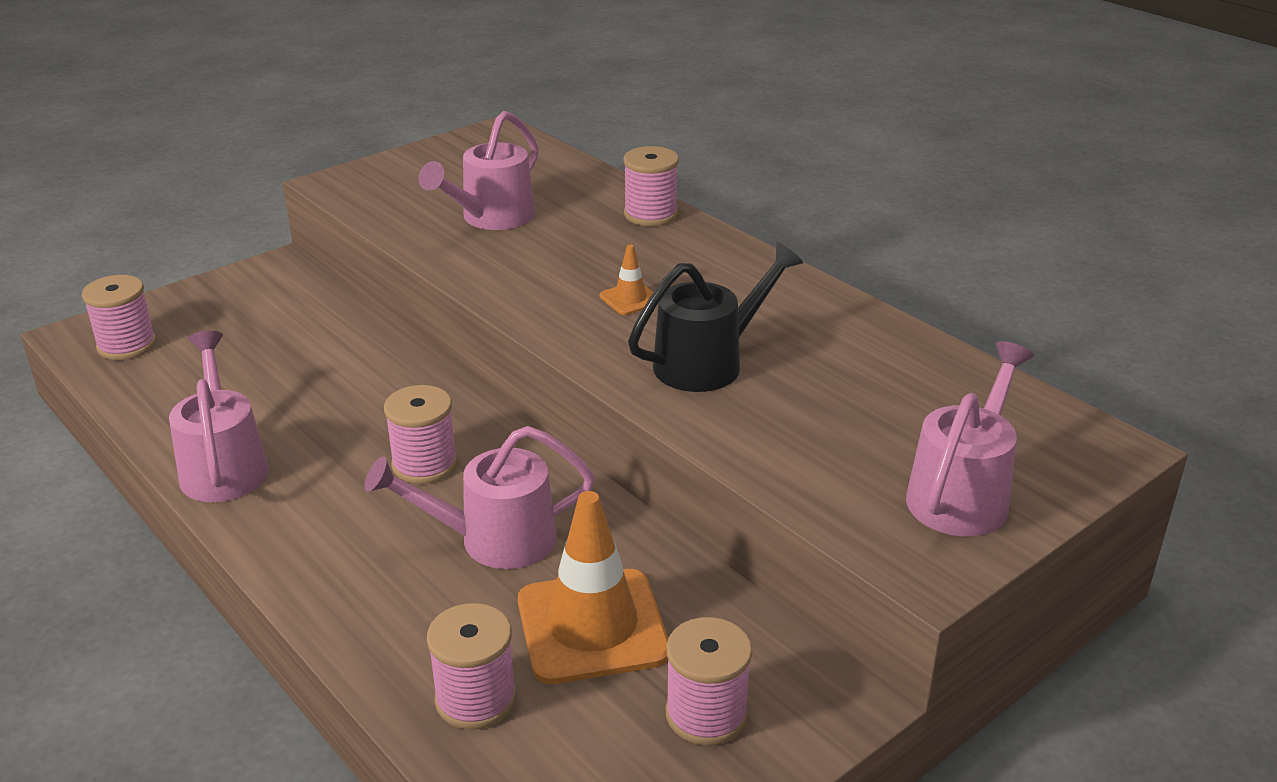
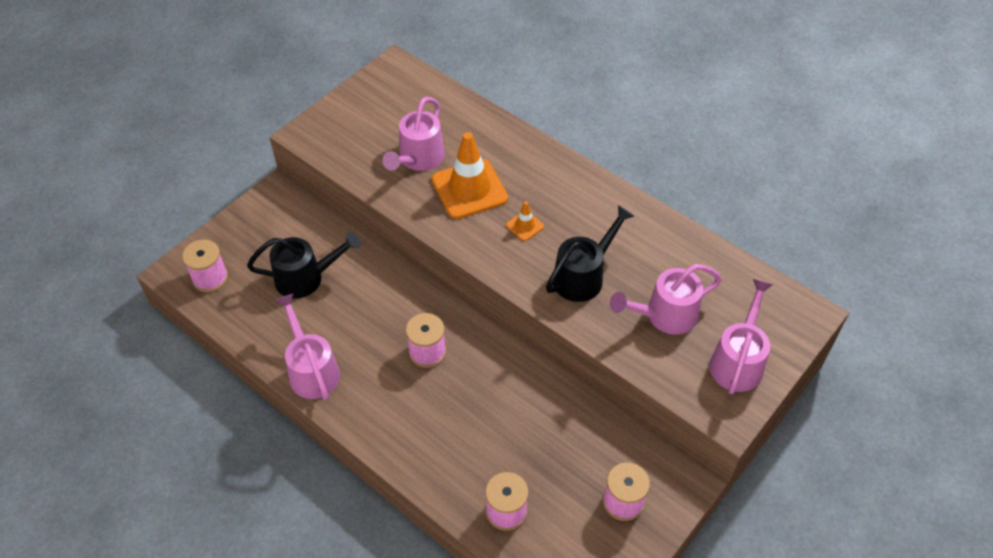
camera: 10 degrees left, 20 degrees up
(273, 359) = (306, 278): none -> black watering can
(492, 540) = (483, 403): pink watering can -> pink watering can (664, 316)
(592, 626) = (552, 455): orange traffic cone -> orange traffic cone (469, 189)
(650, 214) = (517, 143): pink spool -> none

